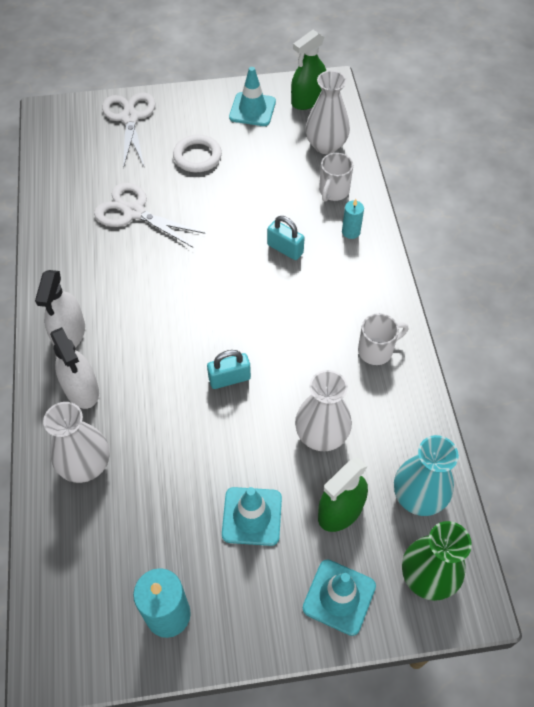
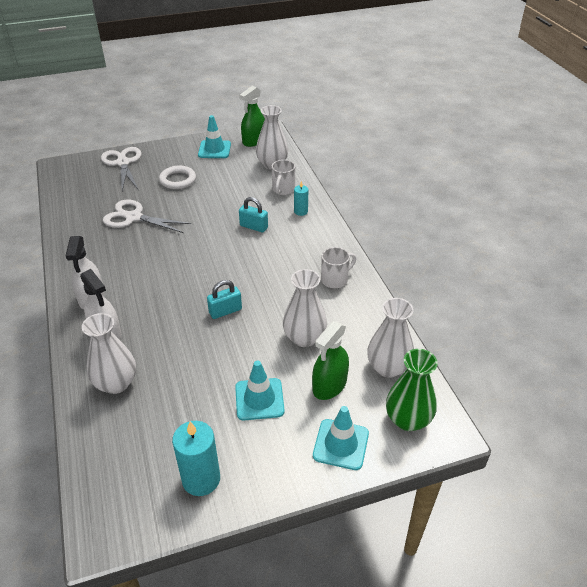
camera: 10 degrees left, 15 degrees down
(418, 496) = (388, 367): turquoise vase -> white vase

